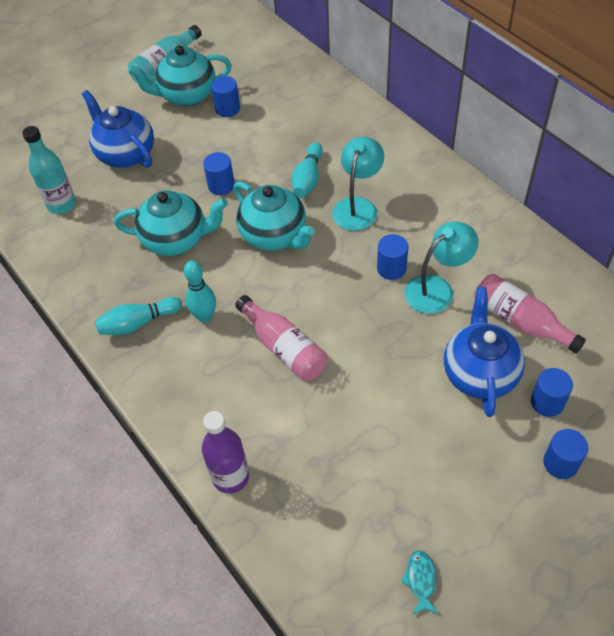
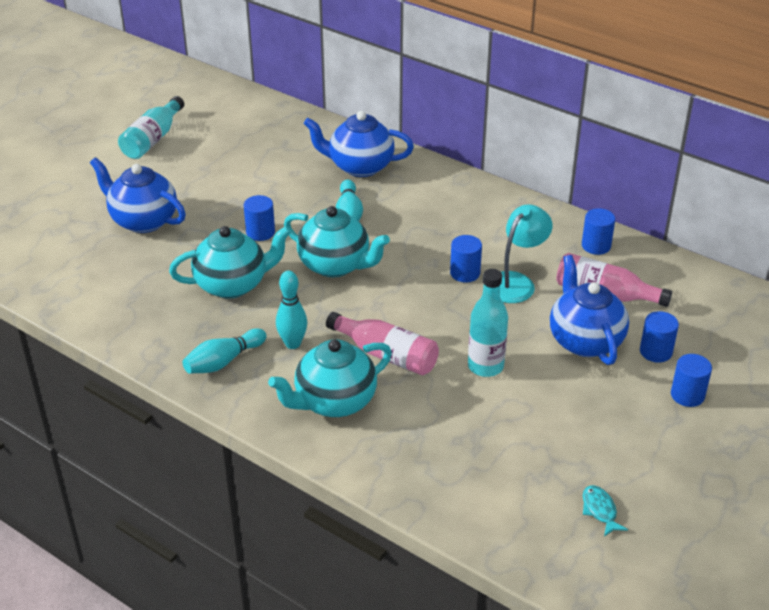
camera: 20 degrees left, 15 degrees down
(61, 204) = (90, 274): turquoise bottle -> turquoise bottle (485, 366)
(187, 95) = (188, 161): turquoise teapot -> turquoise teapot (334, 402)
(227, 109) = (238, 167): blue cylinder -> blue cylinder (596, 246)
(230, 477) = (379, 469): purple bottle -> none
(337, 126) = (359, 167): none -> blue teapot
(357, 206) = (409, 229): turquoise lamp -> none

